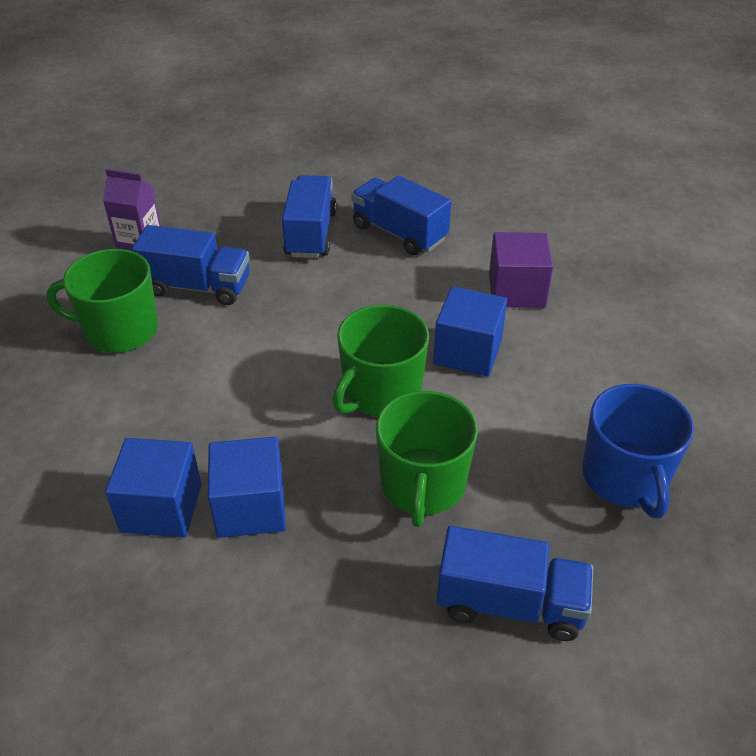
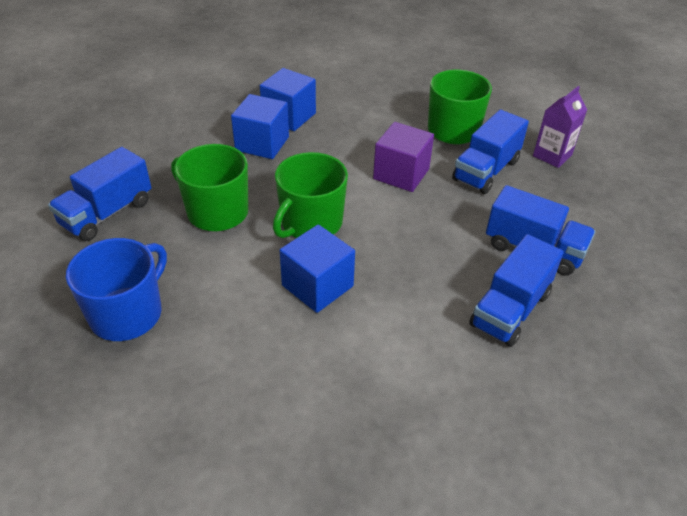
camera: 115 degrees right, 0 degrees up
(381, 392) = (310, 223): green mug -> green mug turned 120 degrees counterclockwise
(399, 233) = (510, 309): blue truck -> blue truck turned 150 degrees clockwise
(516, 291) = (374, 357): purple cube -> purple cube (401, 174)
(625, 477) = (127, 313): blue mug -> blue mug turned 105 degrees clockwise

